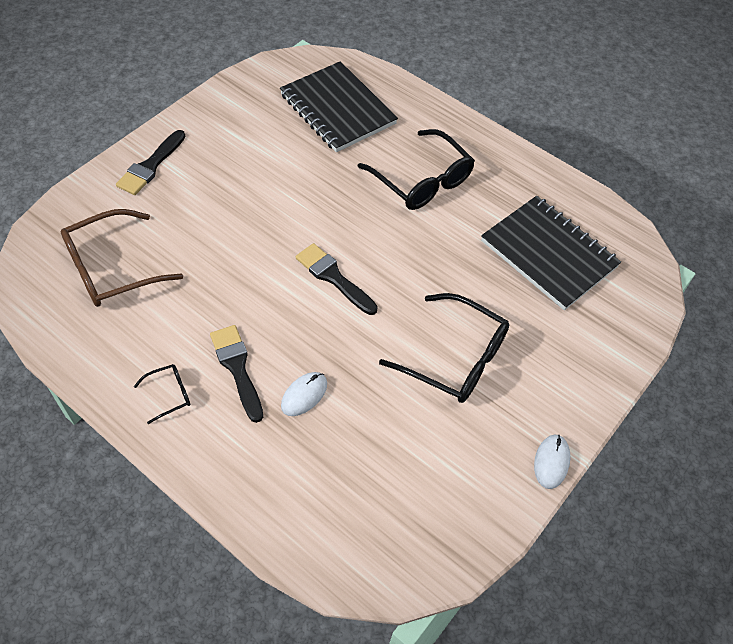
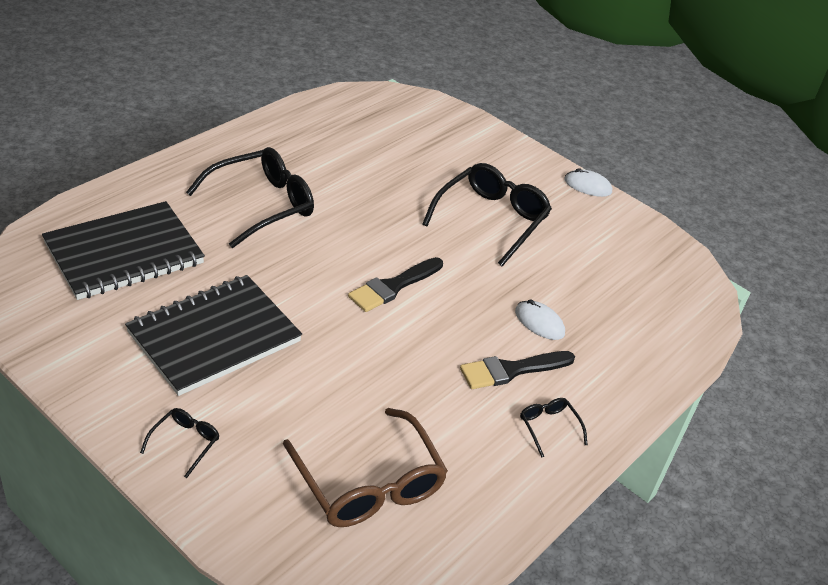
camera: 90 degrees left, 15 degrees down
(151, 166) = (185, 442): black brush -> black glasses
(548, 254) = (372, 144): black notebook -> black notebook (214, 337)

